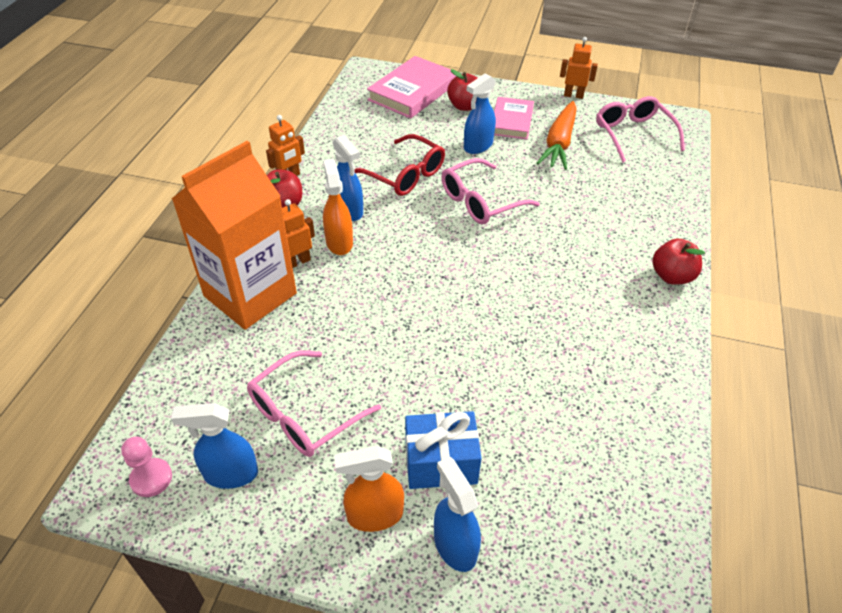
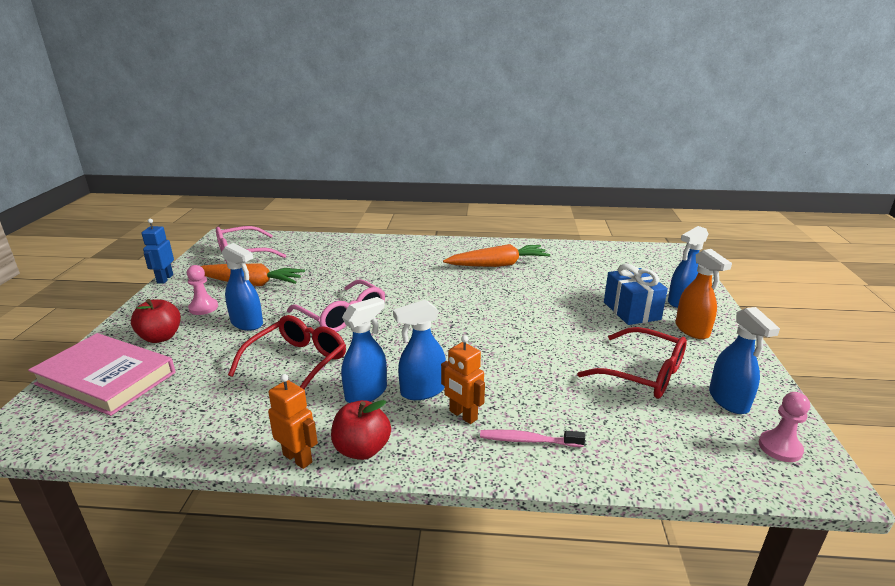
camera: 100 degrees left, 20 degrees down
(250, 295) = (528, 440): orange carton -> pink toothbrush
(304, 414) = (643, 373): pink glasses -> red glasses
(339, 242) = (422, 391): orange spray bottle -> blue spray bottle
(511, 121) = (203, 308): pink book -> pink pawn
(573, 95) = (164, 279): orange robot -> blue robot
(599, 349) = (498, 265): none -> orange carrot
(671, 276) = (419, 244): red apple -> none

